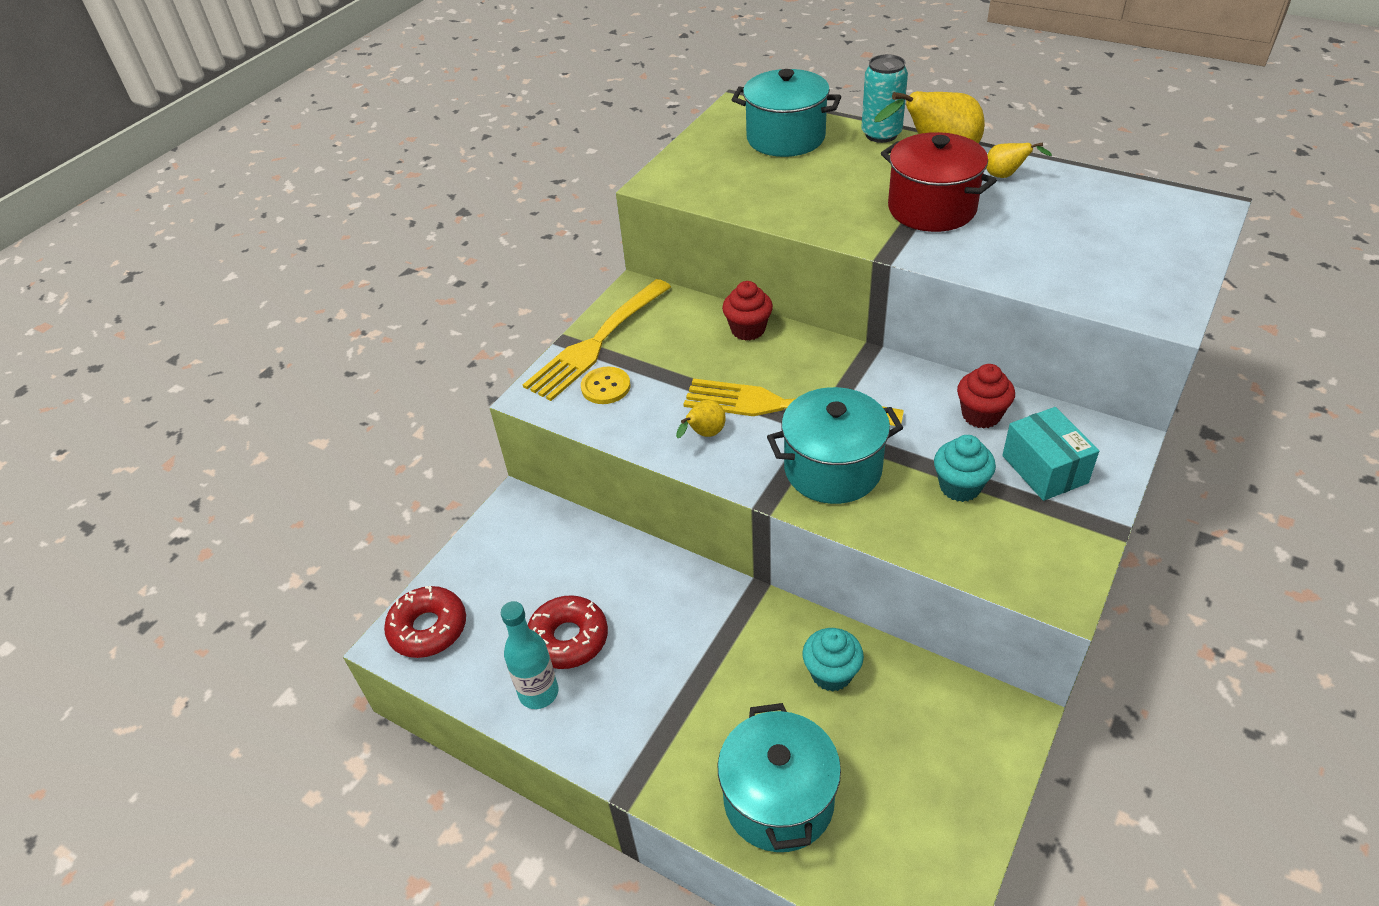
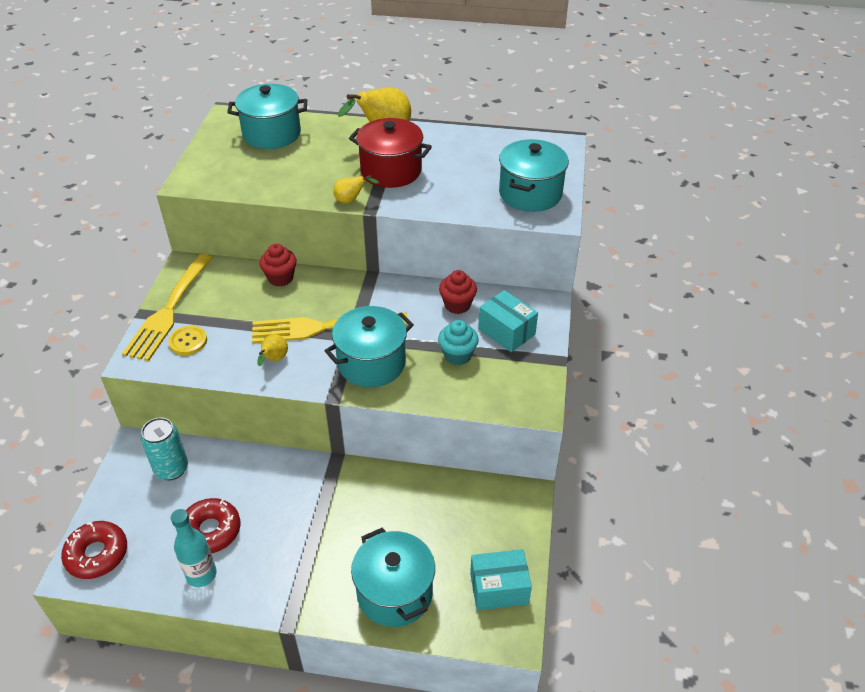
camera: 25 degrees left, 0 degrees up
(831, 673) = (404, 501): turquoise cupcake -> none
(881, 134) = (339, 122): turquoise can -> turquoise can (171, 469)
(931, 844) = (499, 588): none -> turquoise box
(1006, 176) = (433, 140): yellow pear -> yellow pear (351, 200)
(1133, 273) = (530, 194): none -> turquoise pot

